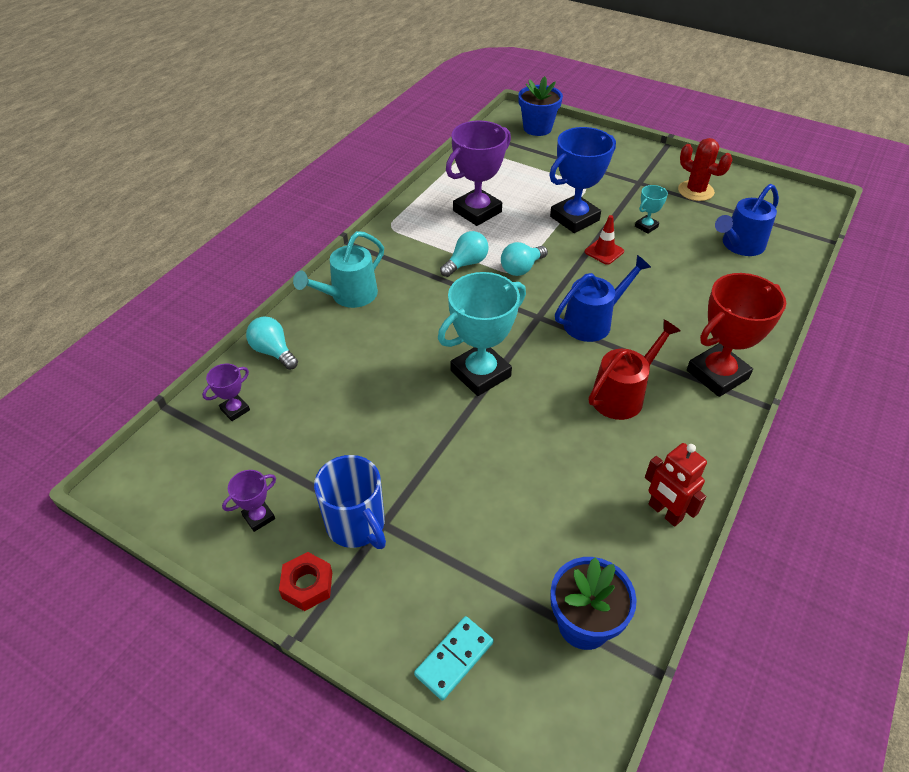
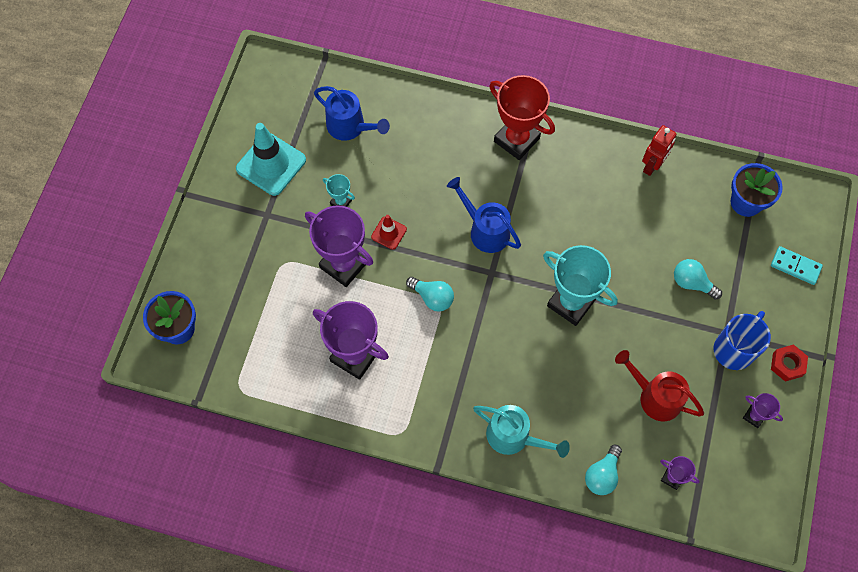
camera: 105 degrees left, 20 degrees up
(466, 263) = (439, 346): turquoise light bulb -> turquoise light bulb (692, 283)
(574, 218) = (343, 265): blue trophy -> purple trophy
(623, 394) = (558, 200): red watering can -> red watering can (654, 396)
(695, 191) = (271, 164): red cactus -> turquoise traffic cone

